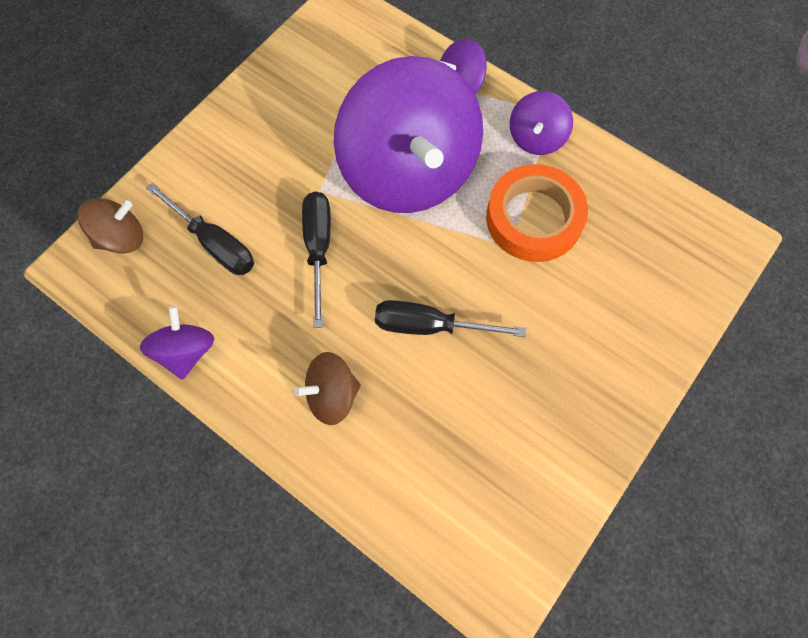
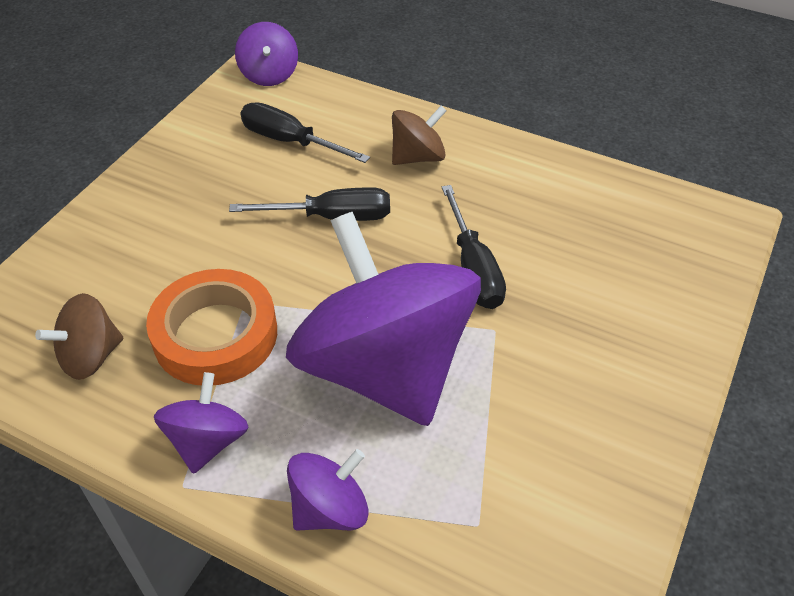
camera: 170 degrees right, 20 degrees down
(121, 238) = (701, 249): brown spinning top -> brown spinning top (90, 356)
(186, 351) = (571, 169): purple spinning top -> purple spinning top (269, 75)
(214, 243) = (594, 257): black screwdriver -> black screwdriver (290, 141)

